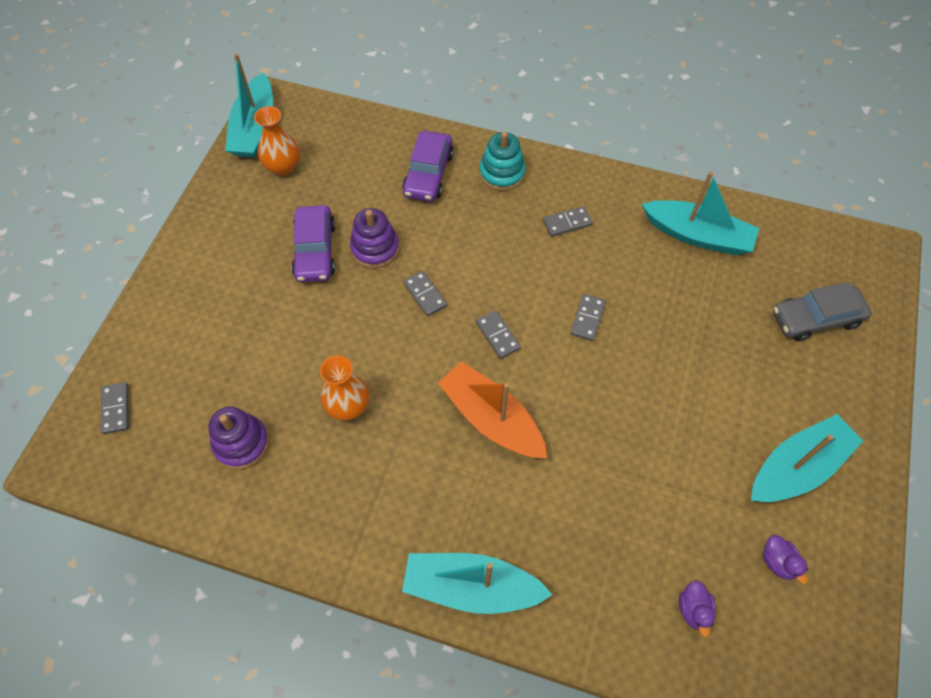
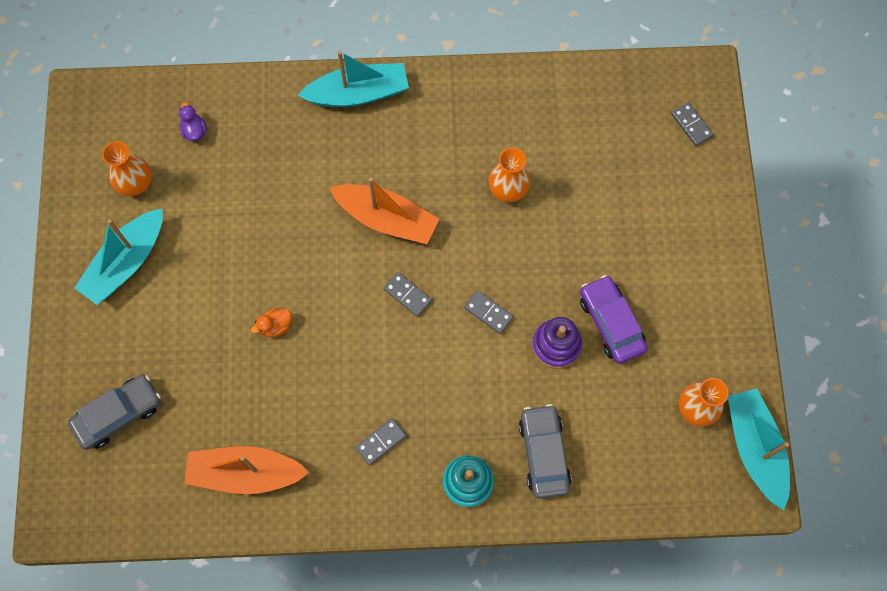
camera: 160 degrees right, 10 degrees up
(241, 443) = (576, 133): purple stacking toy -> none
(428, 174) = (544, 453): purple car -> grey car
(587, 318) = (332, 340): grey domino -> none
(641, 349) = (275, 326): none -> orange duck
(697, 235) = (245, 473): turquoise boat -> orange boat
(778, 562) = (135, 184): purple duck -> orange vase

